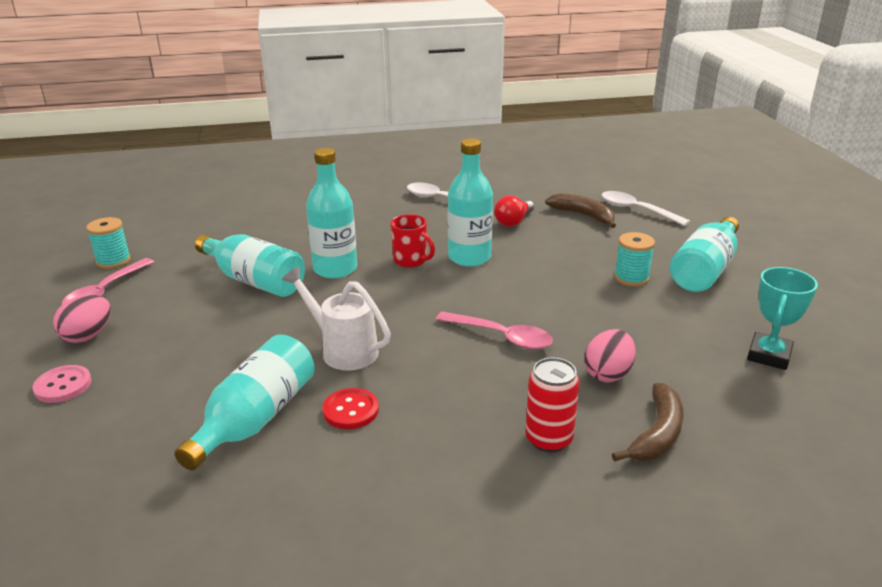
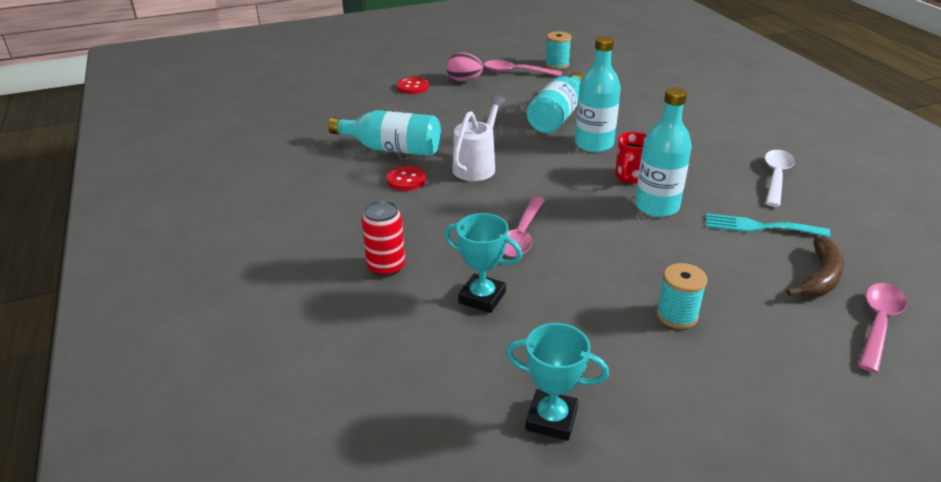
camera: 80 degrees right, 5 degrees up
(63, 386) = (413, 87): pink button -> red button
(513, 221) = (759, 227): red light bulb -> turquoise fork
(608, 374) = (482, 297): pink egg -> turquoise trophy
(636, 210) = (878, 323): white spoon -> pink spoon
(657, 434) = (400, 326): brown banana -> none
(705, 270) = (736, 380): turquoise bottle -> none

